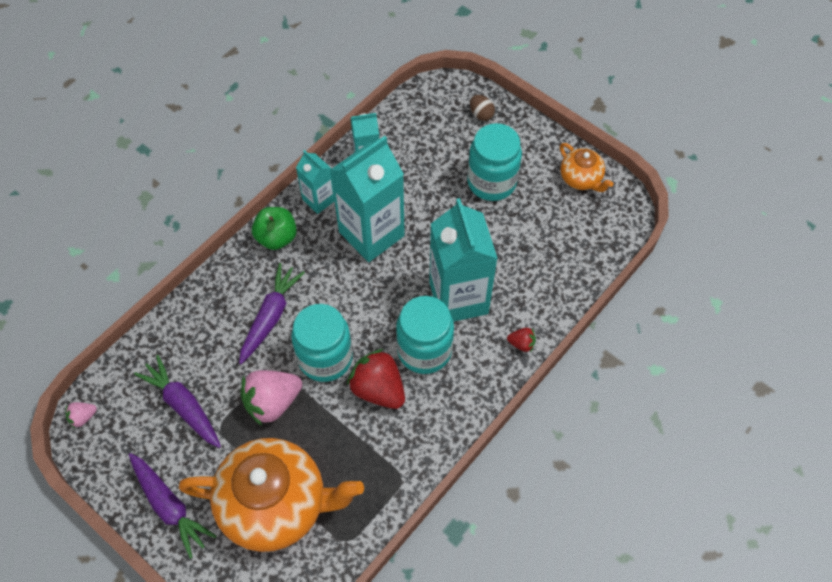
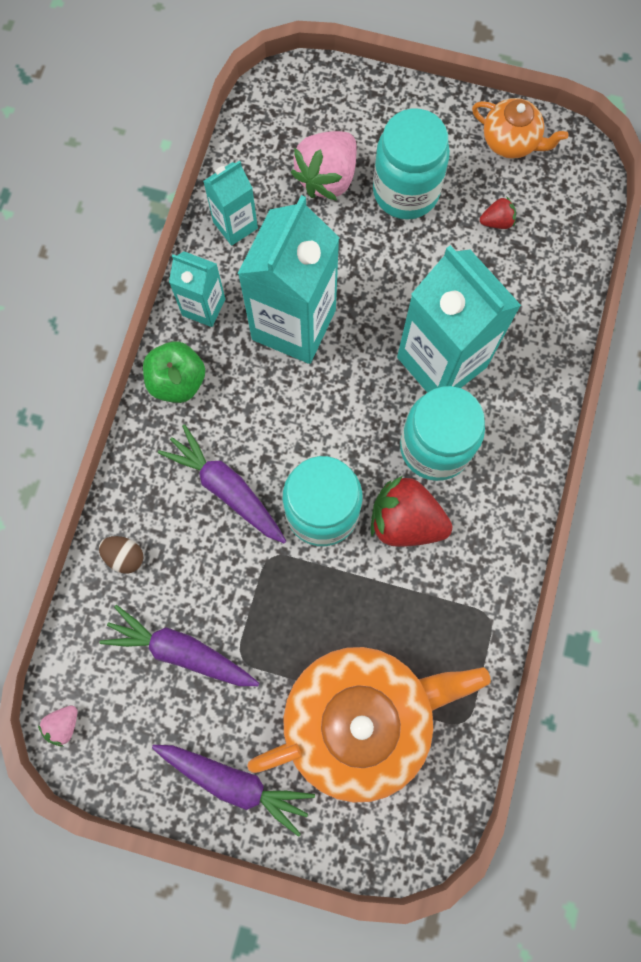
camera: 25 degrees left, 15 degrees up
(270, 316) = (226, 488): purple carrot -> purple carrot turned 45 degrees counterclockwise
(272, 402) = (288, 596): pink strawberry -> pink strawberry (327, 178)
(481, 114) = (347, 104): brown egg -> brown egg (125, 556)
(521, 344) = (544, 387): red strawberry -> red strawberry (497, 222)

